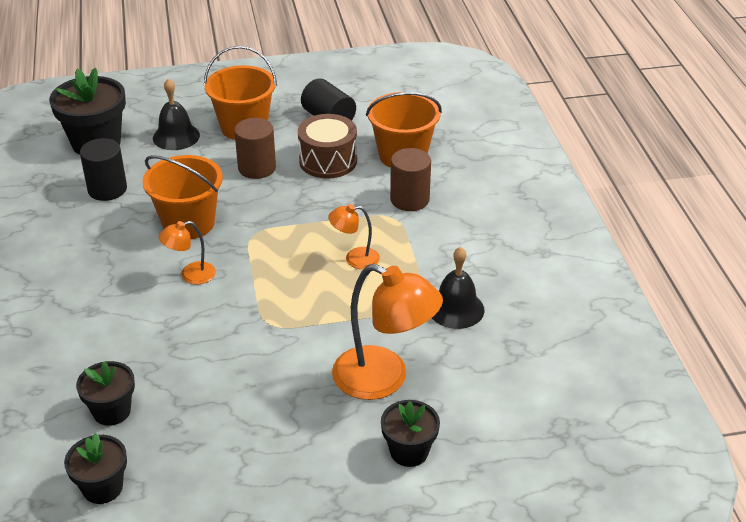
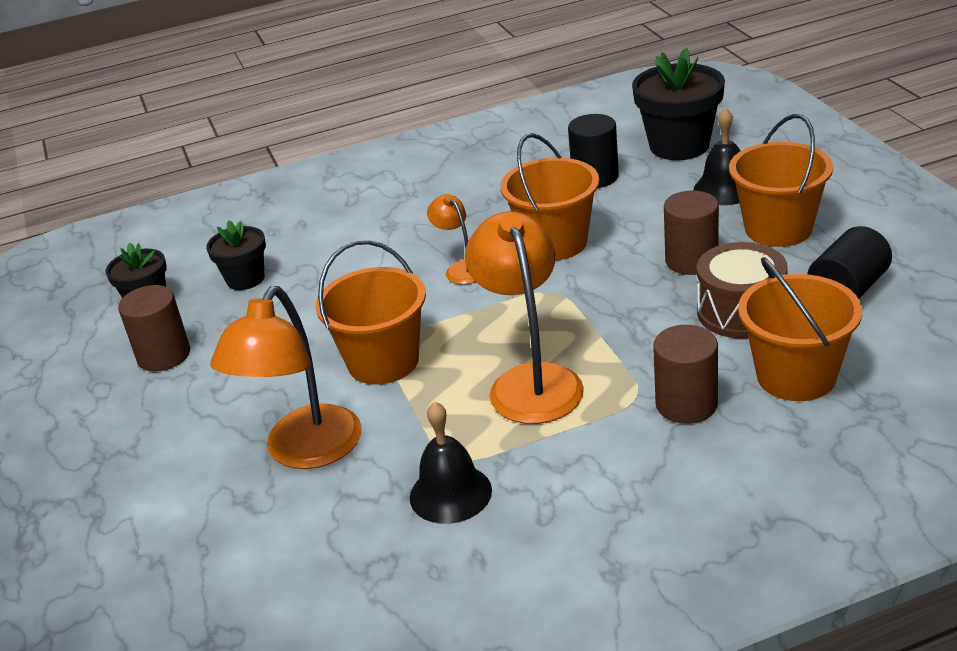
camera: 85 degrees right, 5 degrees down
(205, 471) = (164, 355): none -> brown cylinder
(293, 329) = (383, 362): none -> orange bucket
(354, 259) = (530, 381): orange lamp -> orange lamp, size x1.96
(409, 451) = (184, 496): black flower pot -> none

